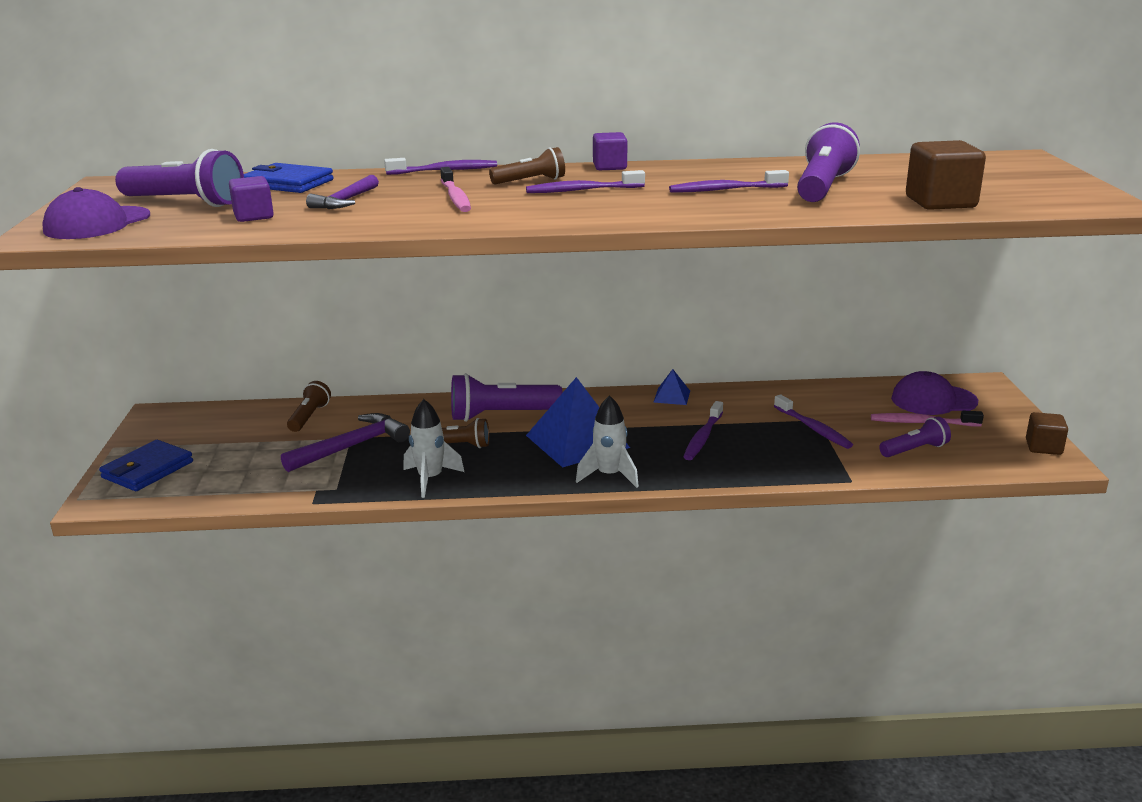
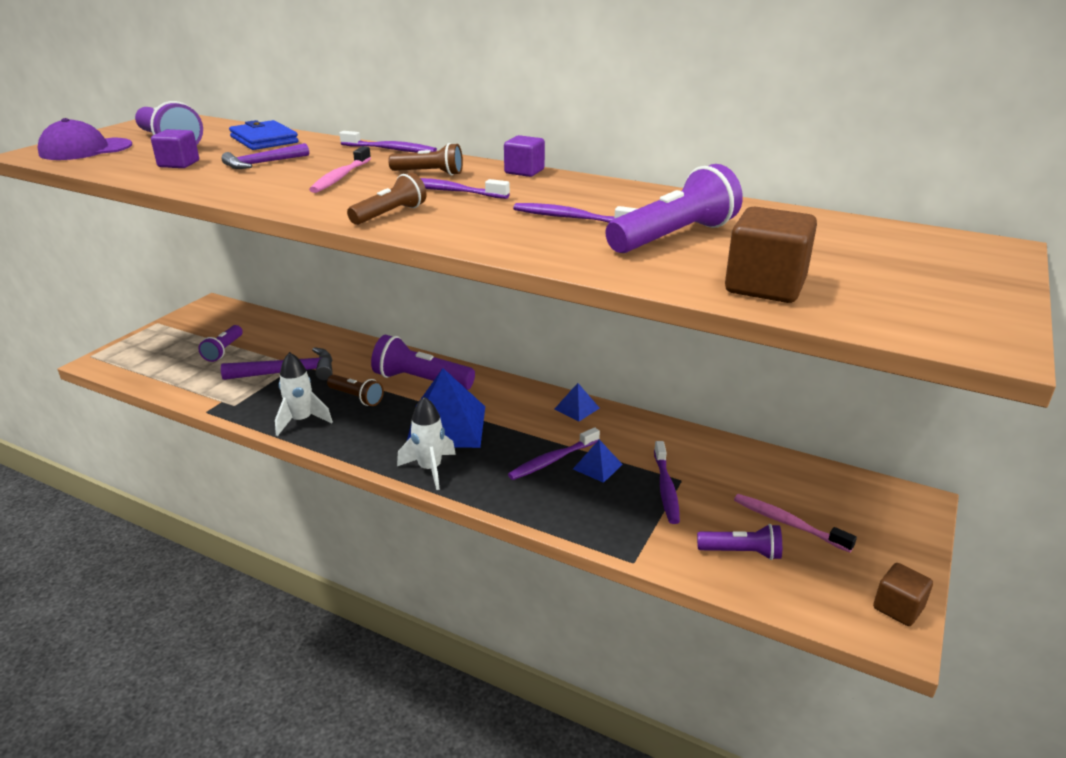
camera: 30 degrees right, 5 degrees up
(147, 470) = (152, 347): blue wallet -> none
(244, 449) = (224, 350): none -> purple flashlight
(309, 417) = (294, 337): brown flashlight -> brown flashlight (390, 214)
(744, 430) = (597, 466): none -> blue pyramid
(933, 400) = (832, 501): purple cap -> none

